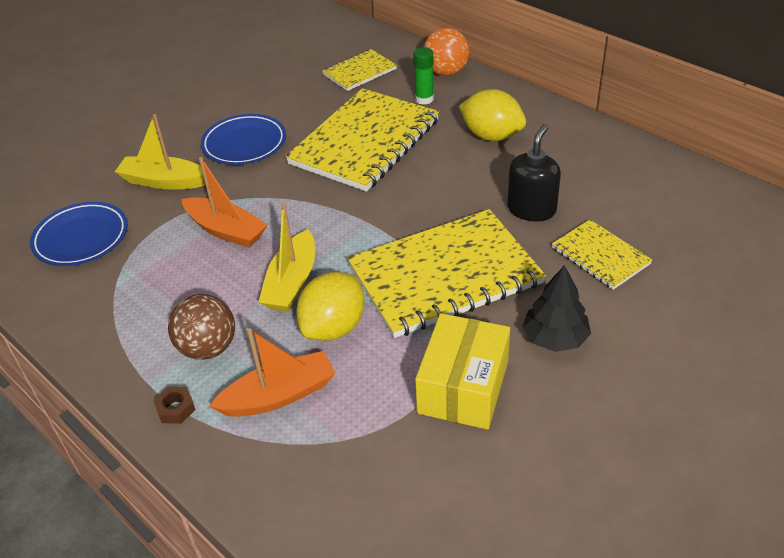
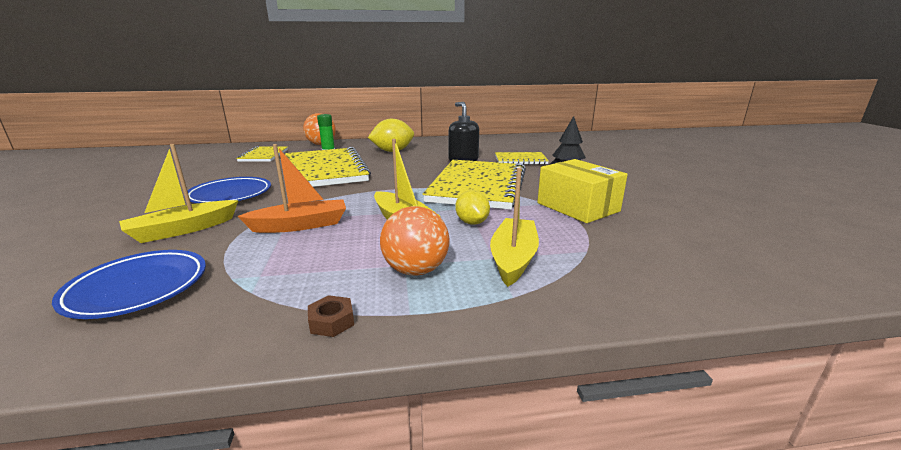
camera: 55 degrees left, 20 degrees down
(175, 409) = (467, 308): brown nut -> brown nut (331, 322)
(208, 348) = (416, 270): brown ball -> orange ball
(279, 395) = (513, 259): orange boat -> yellow boat
(334, 327) = (472, 222): yellow lemon -> yellow lemon, size x0.63

